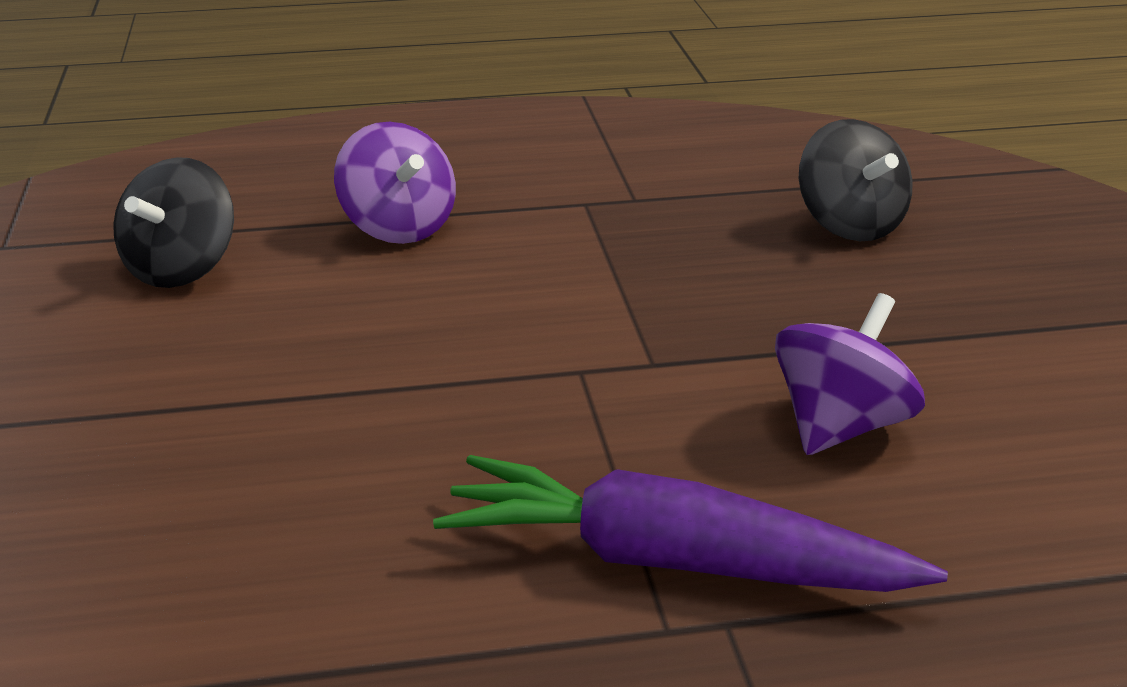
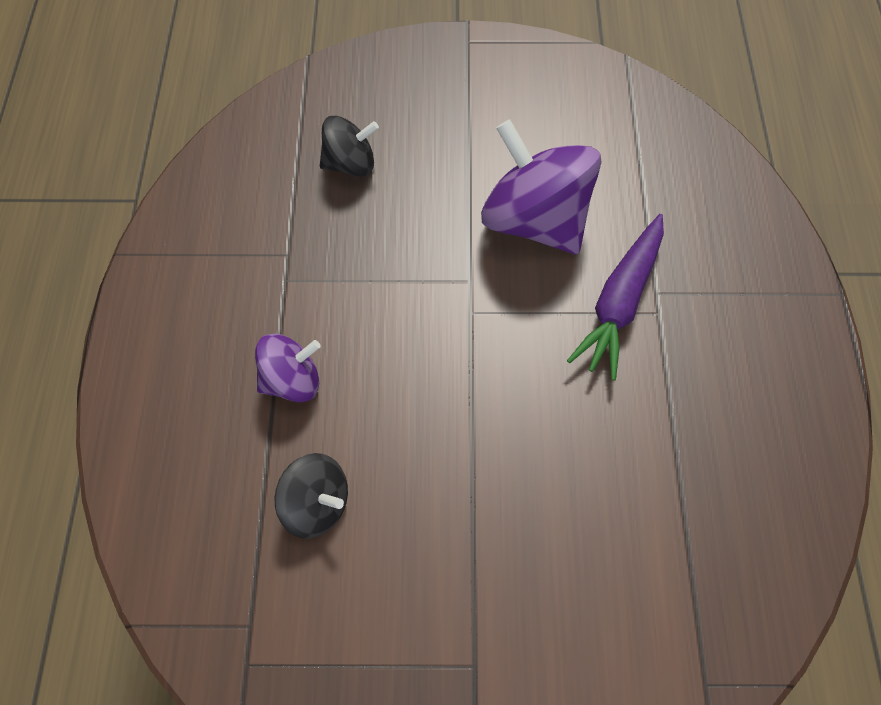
camera: 80 degrees left, 30 degrees up
(840, 427) = (536, 221): purple spinning top -> purple spinning top, size x1.83

